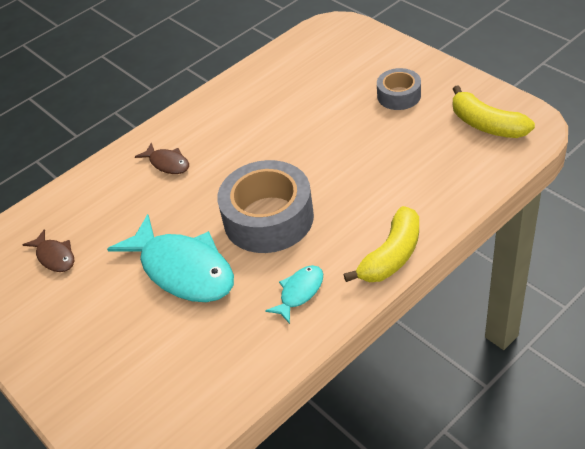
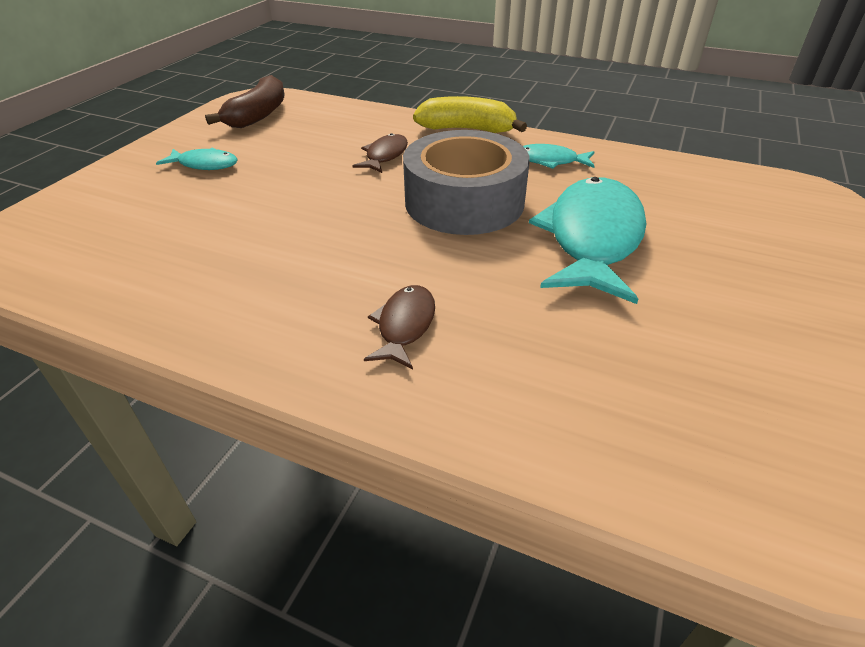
camera: 120 degrees left, 5 degrees down
(55, 256) = (697, 382): brown fish -> brown fish (385, 156)
(399, 95) = (205, 164): grey tape -> turquoise fish
(486, 125) = (258, 115): yellow banana -> brown banana

